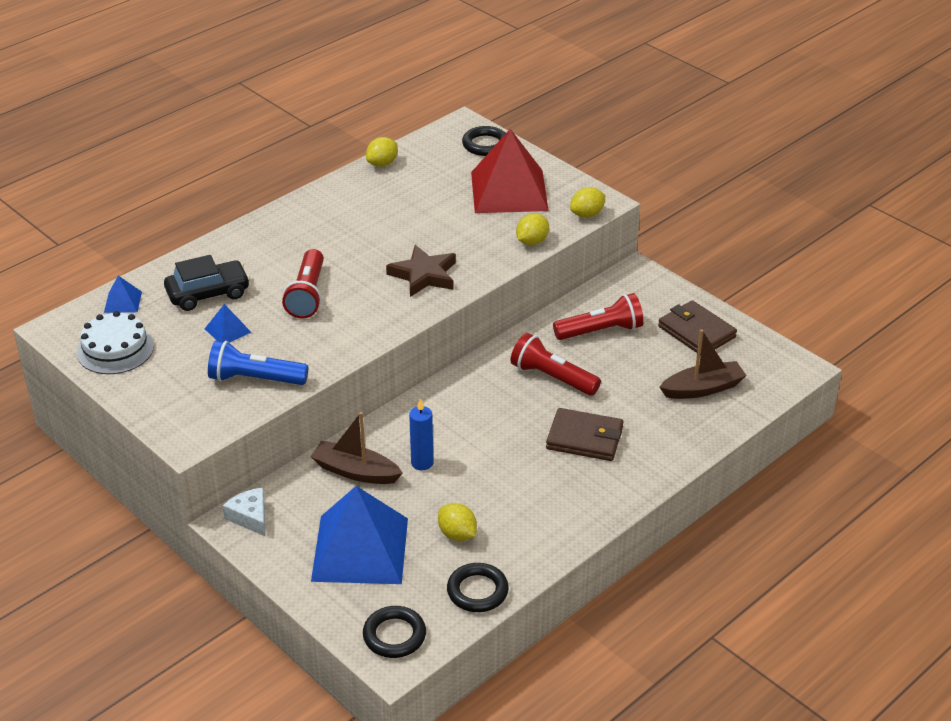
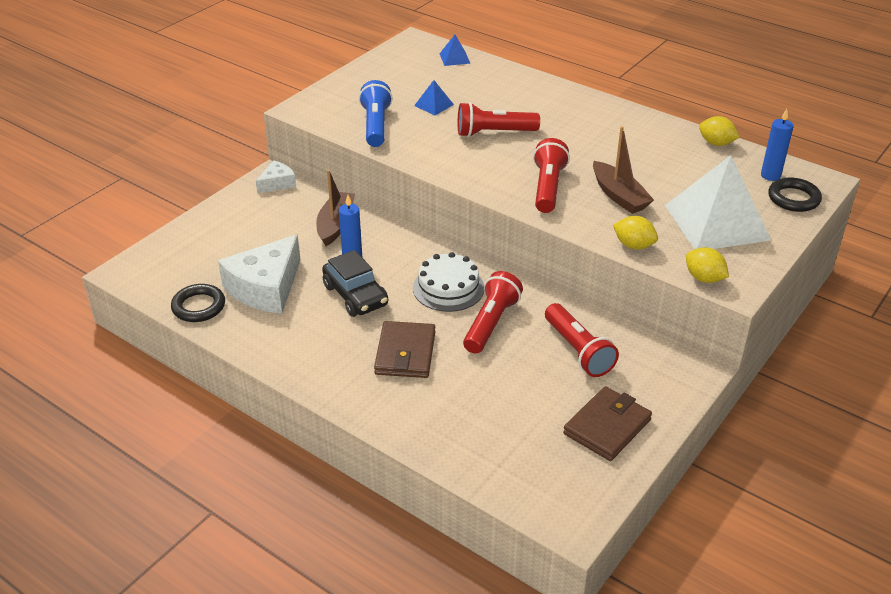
camera: 80 degrees right, 0 degrees up
(115, 349) = (397, 65): white cake -> white cake (448, 288)
(208, 294) = (478, 90): black car -> black car (355, 295)
(360, 549) = (245, 239): blue pyramid -> none
(394, 635) = (151, 269): black ring -> none
(424, 275) = (547, 187): brown star -> red flashlight
(446, 147) = (770, 175): none -> blue candle
(457, 534) = (266, 288): yellow lemon -> white cheese
(509, 191) = (716, 222): red pyramid -> white pyramid
(702, 388) = (507, 437): brown boat -> brown boat (619, 196)

